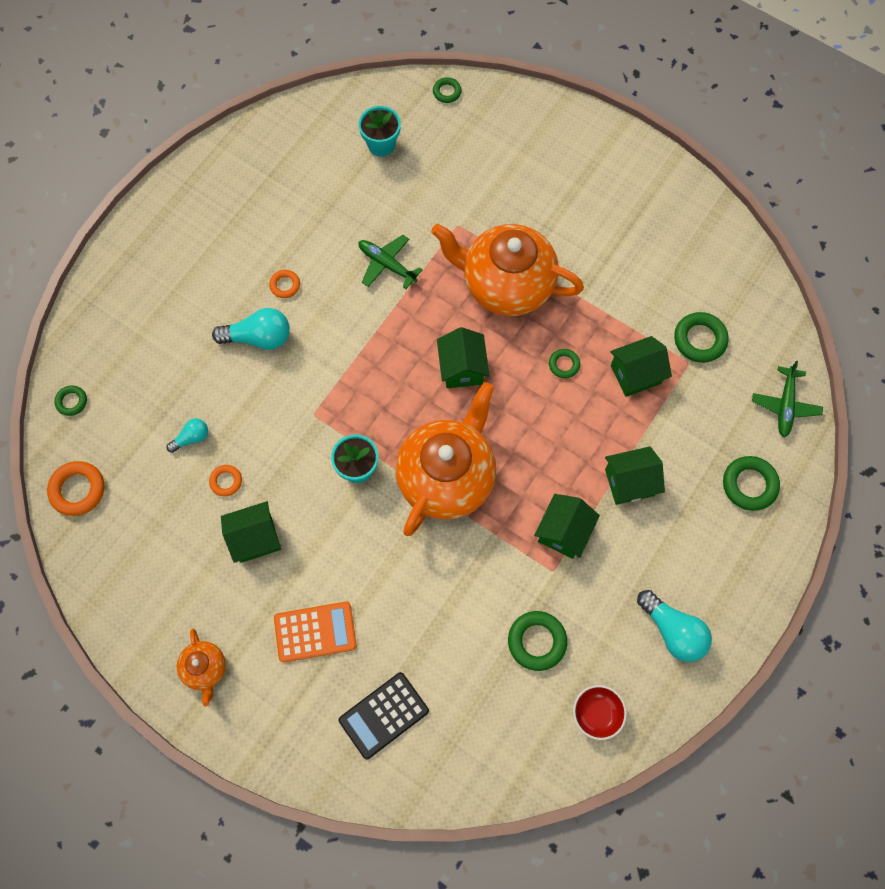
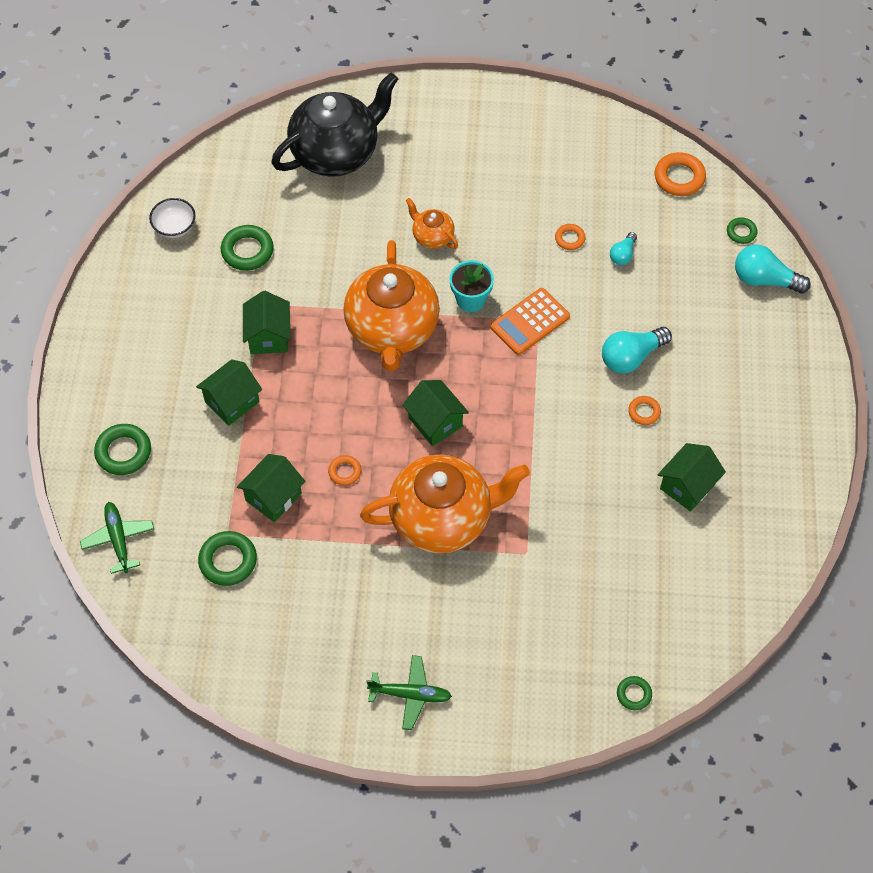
camera: 150 degrees right, 10 degrees down
(205, 669) = (488, 118): orange teapot -> orange teapot (432, 236)
(255, 538) = (515, 213): green house -> green house (687, 486)
(315, 632) = (423, 177): orange calculator -> orange calculator (530, 322)
(381, 145) = (658, 596): turquoise flower pot -> none
(384, 715) = (336, 153): black calculator -> black teapot
(387, 264) = (566, 479): green plane -> green plane (410, 695)
(564, 364) = (345, 472): green ring -> orange ring
(596, 713) = (175, 227): red bowl -> white bowl
(672, 630) = (140, 309): turquoise light bulb -> turquoise light bulb (764, 280)

